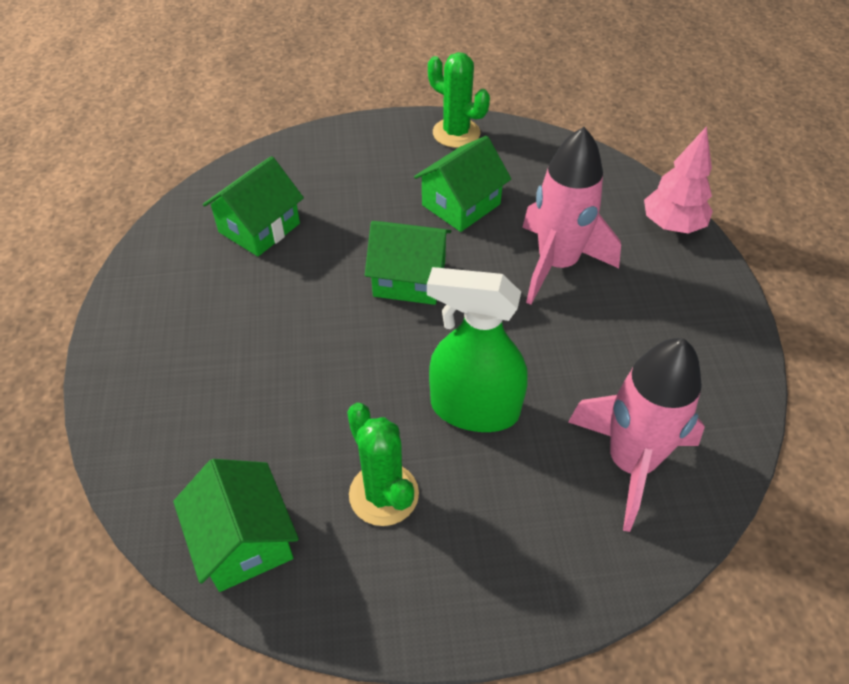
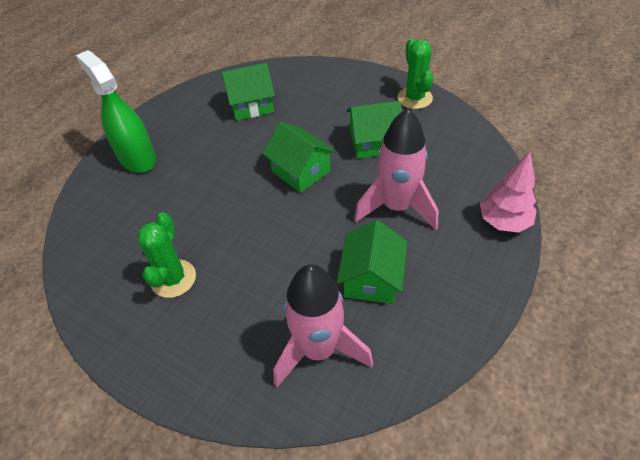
camera: 40 degrees right, 0 degrees up
(244, 540) = (94, 259): green house -> green house (371, 279)
(474, 409) = (263, 263): green spray bottle -> green spray bottle (137, 158)

